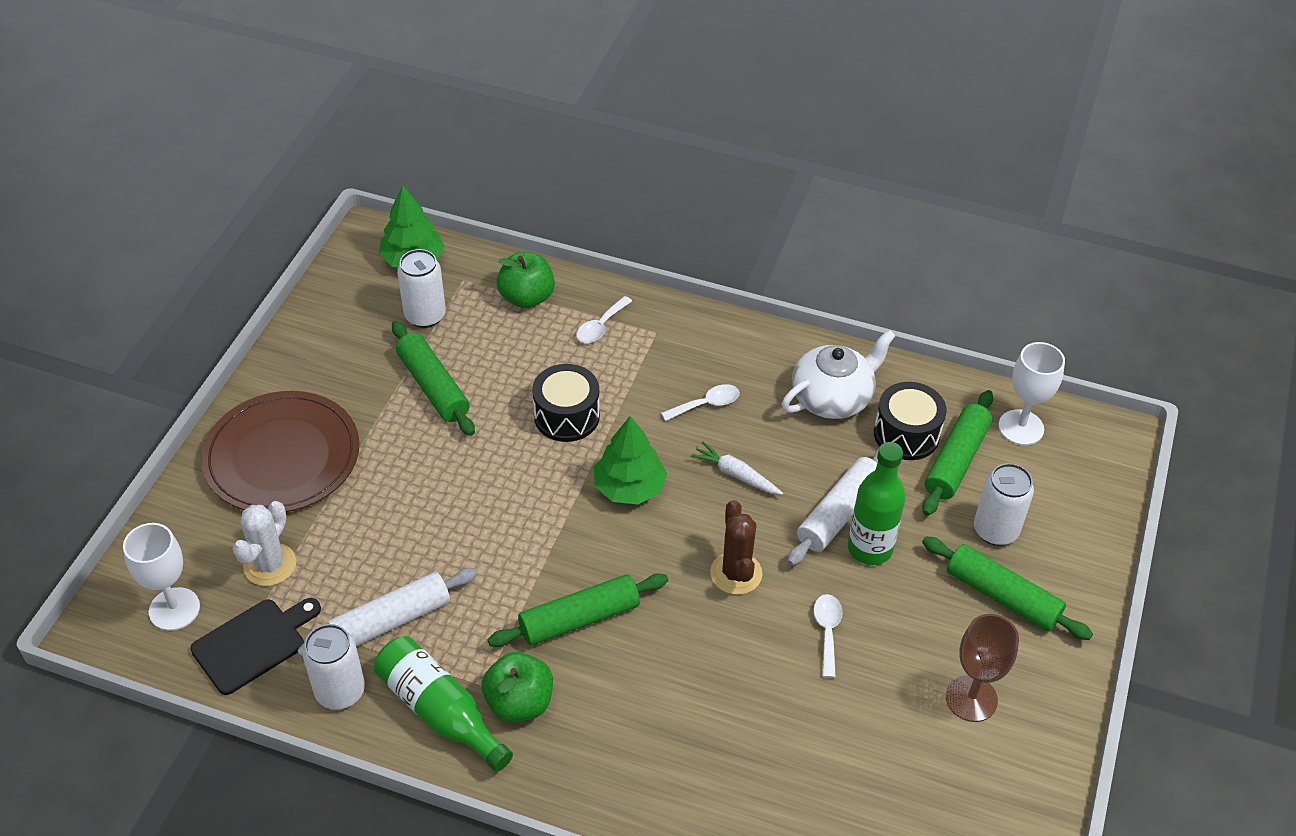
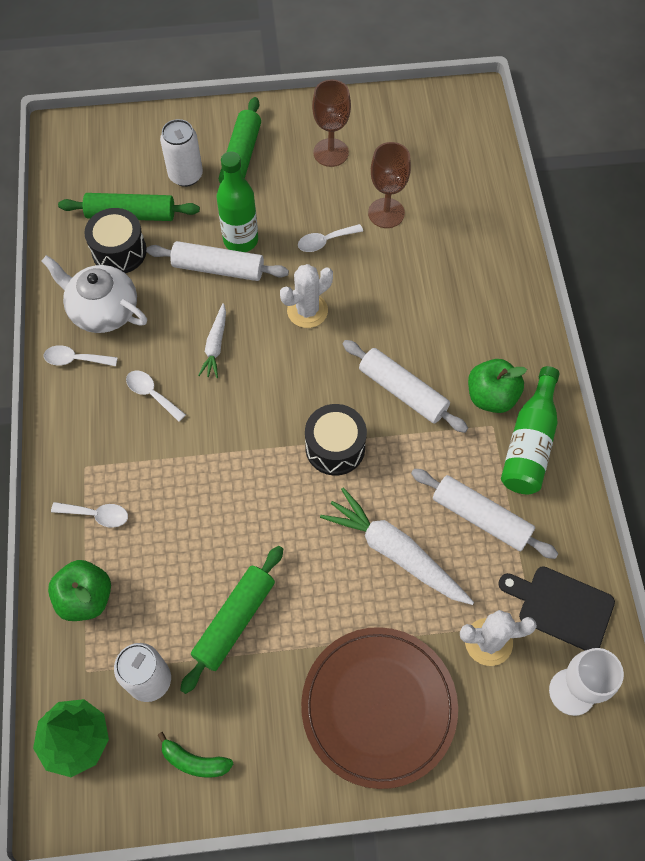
camera: 115 degrees left, 15 degrees up
(339, 322) = (194, 761): none -> green banana
(340, 691) = (557, 518): white can -> none
(408, 531) = (395, 552): none -> white carrot
(566, 416) = (215, 492): black drum -> black drum (335, 447)
(579, 619) = (403, 391): green rolling pin -> white rolling pin
(629, 487) = (266, 412): green tree -> none
(736, 573) = (307, 311): brown cactus -> white cactus
(782, 359) = (75, 359): none -> white spoon
(840, 717) = (386, 213): none -> brown goblet
(1021, 427) = (79, 186): white goblet -> none

